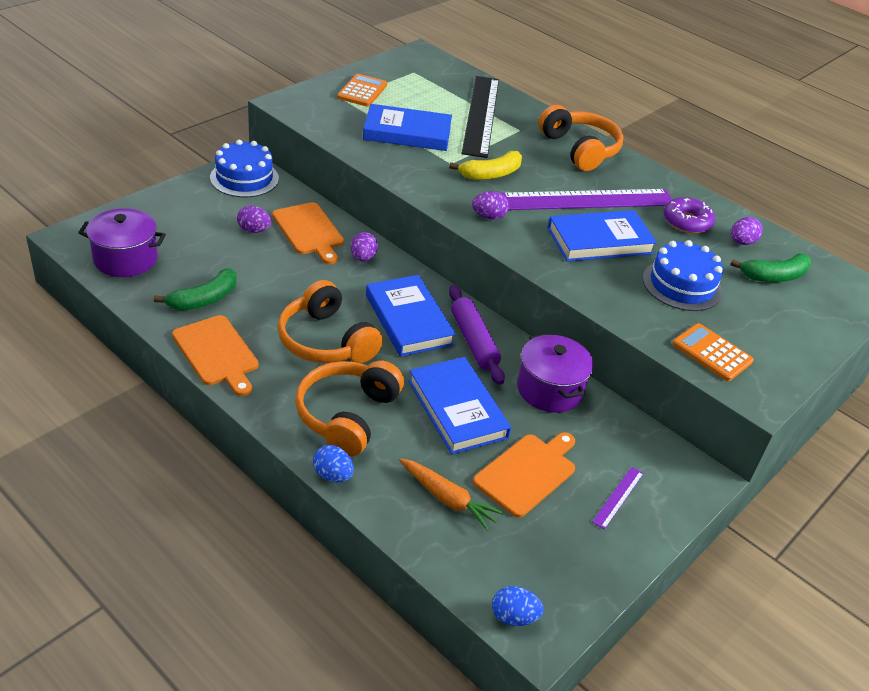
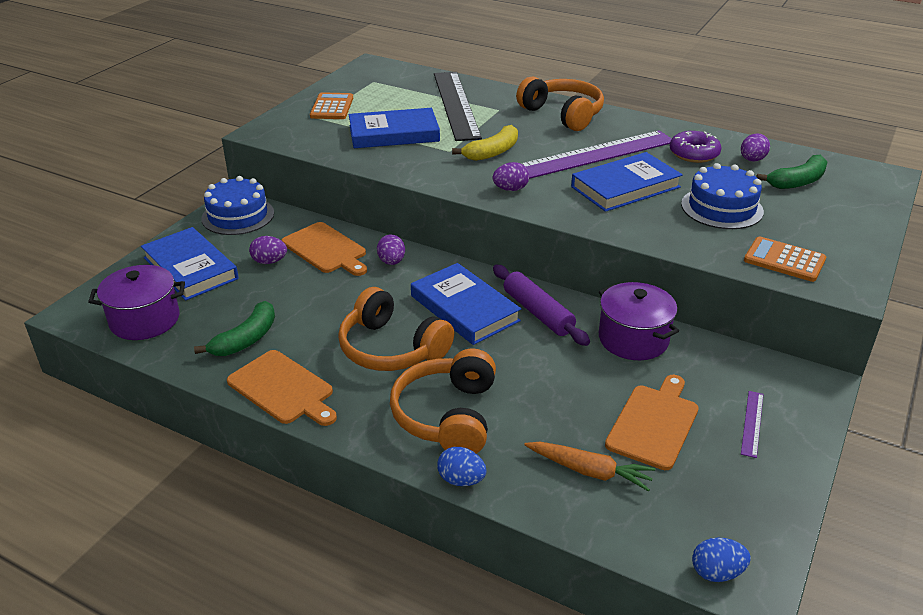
camera: 10 degrees left, 5 degrees down
(457, 409) = (555, 380): blue book -> blue book (190, 268)

